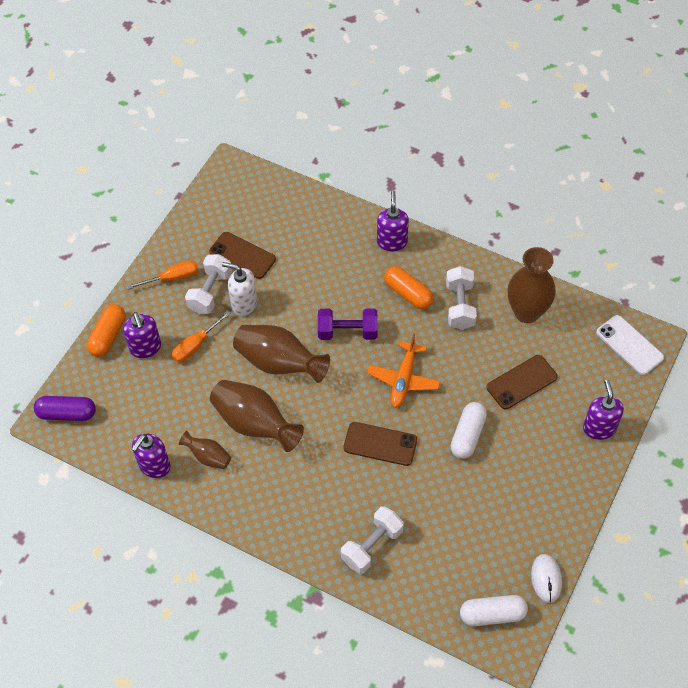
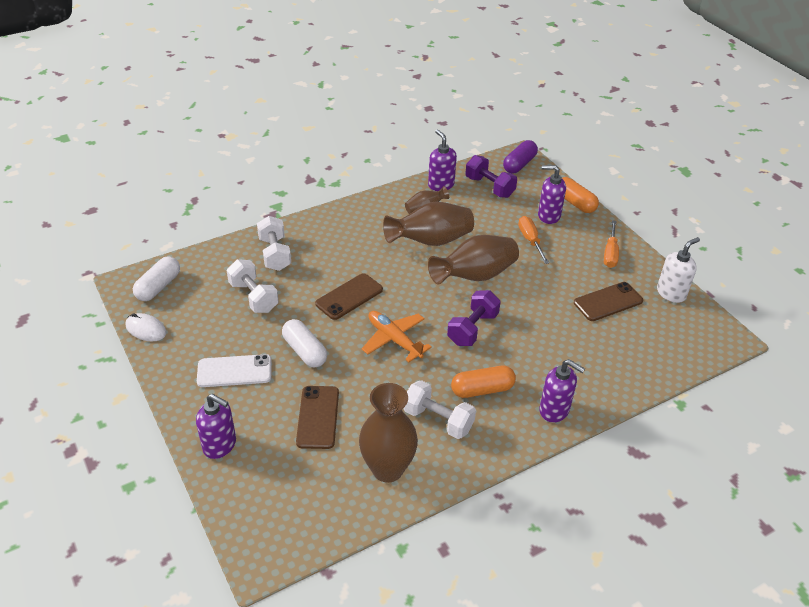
camera: 120 degrees right, 15 degrees down
(128, 420) = (489, 187): none -> purple dumbbell
(210, 292) = (579, 268): white dumbbell -> white dumbbell (253, 297)
(244, 303) = (552, 281): white soap dispenser -> white soap dispenser (671, 293)
(629, 345) = (274, 534): white phone -> white phone (234, 371)

